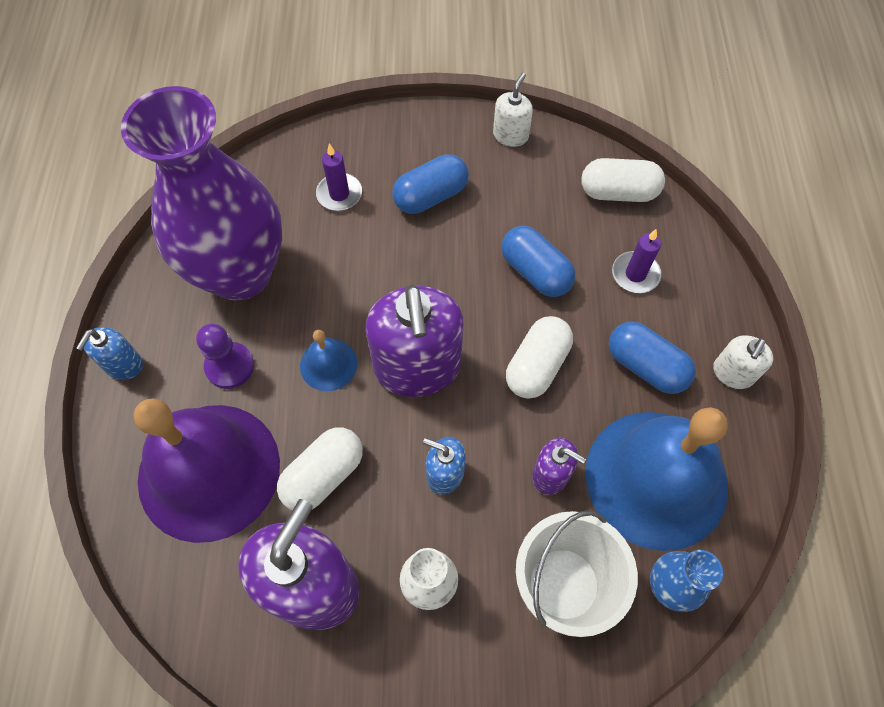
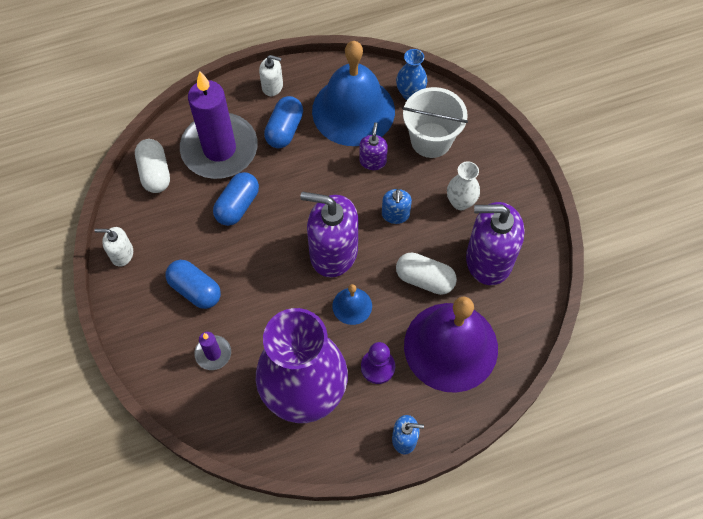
camera: 110 degrees left, 0 degrees up
(417, 367) = (333, 252): purple soap dispenser -> purple soap dispenser turned 135 degrees counterclockwise
(537, 366) = (306, 186): white capsule -> none
(635, 274) = (219, 149): purple candle -> purple candle, size x2.35

